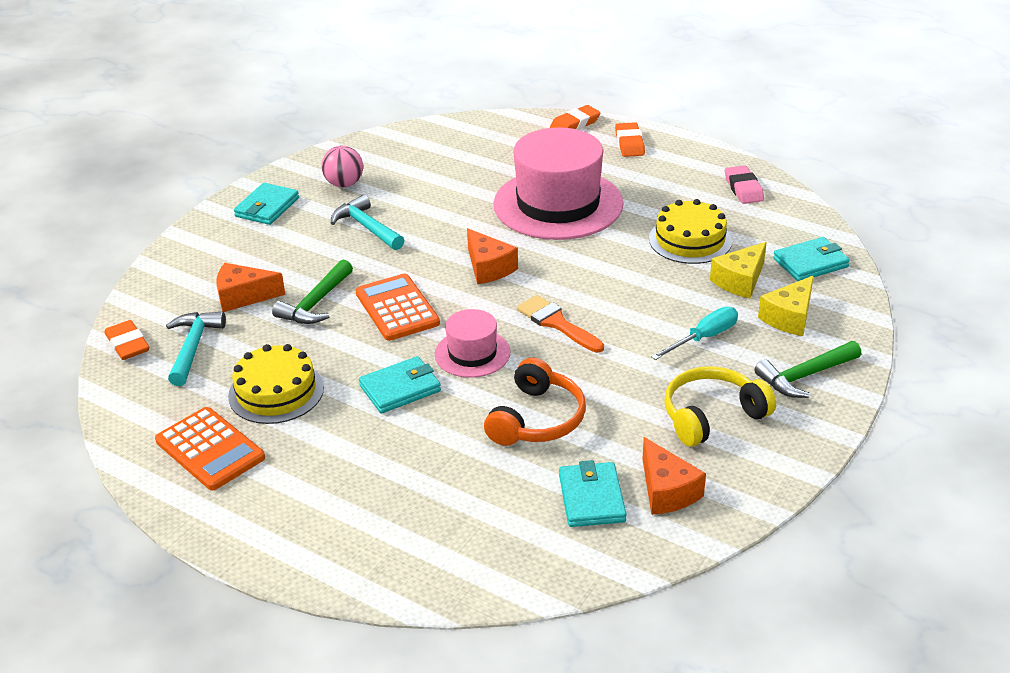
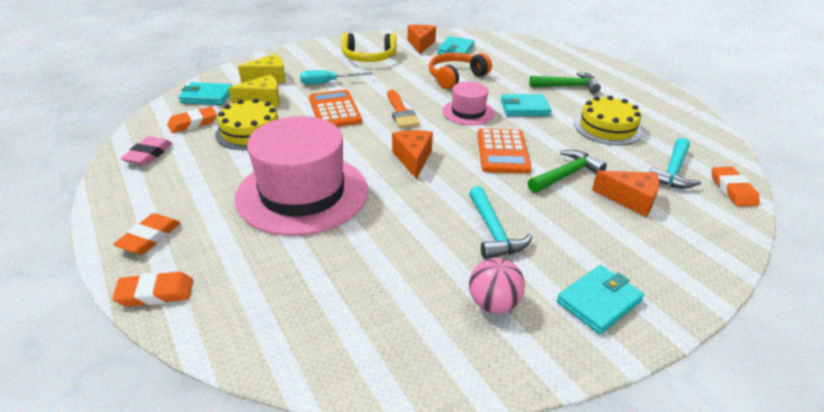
camera: 155 degrees left, 0 degrees up
(210, 449) = (652, 112): orange calculator -> orange calculator (334, 110)
(763, 228) = (193, 123): none -> orange eraser
(804, 376) = (304, 57): green hammer -> green hammer (568, 86)

